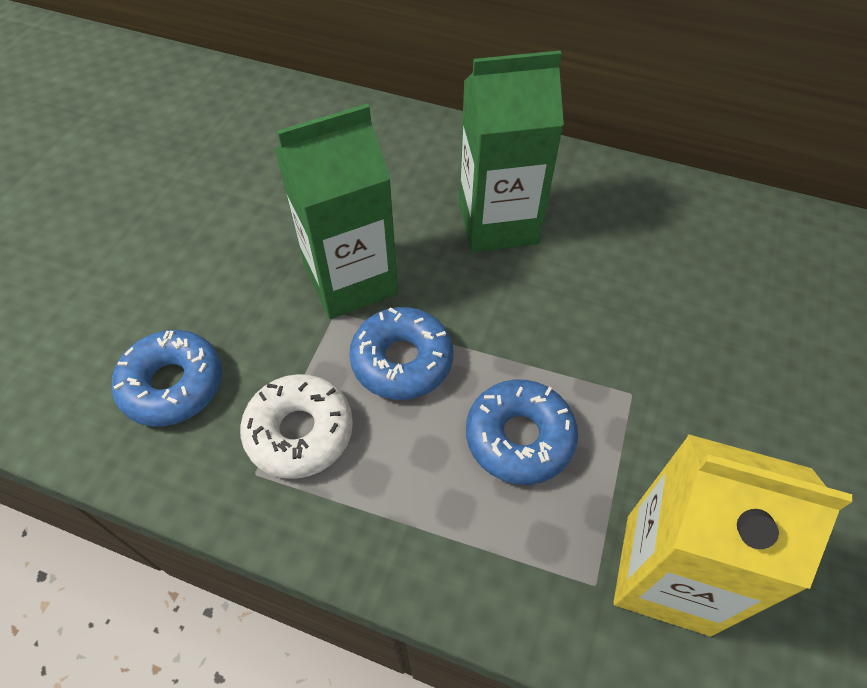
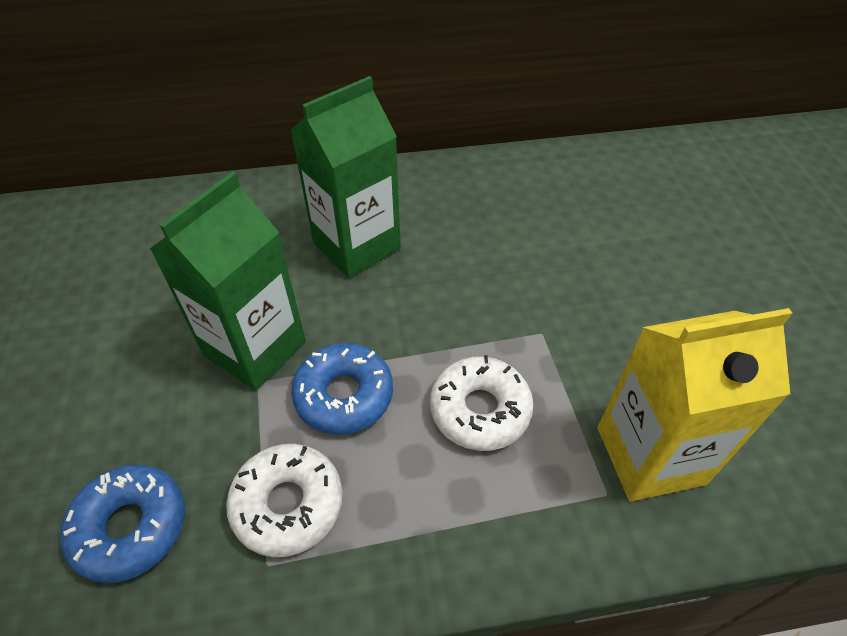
camera: 30 degrees left, 5 degrees down
(519, 437) = (480, 410): blue donut -> white donut

